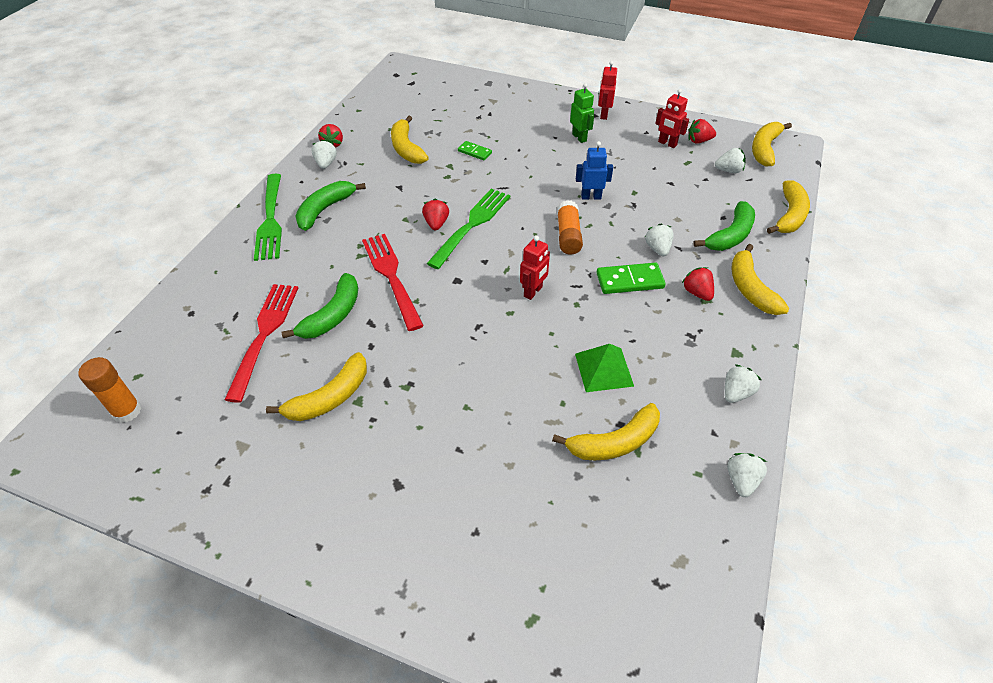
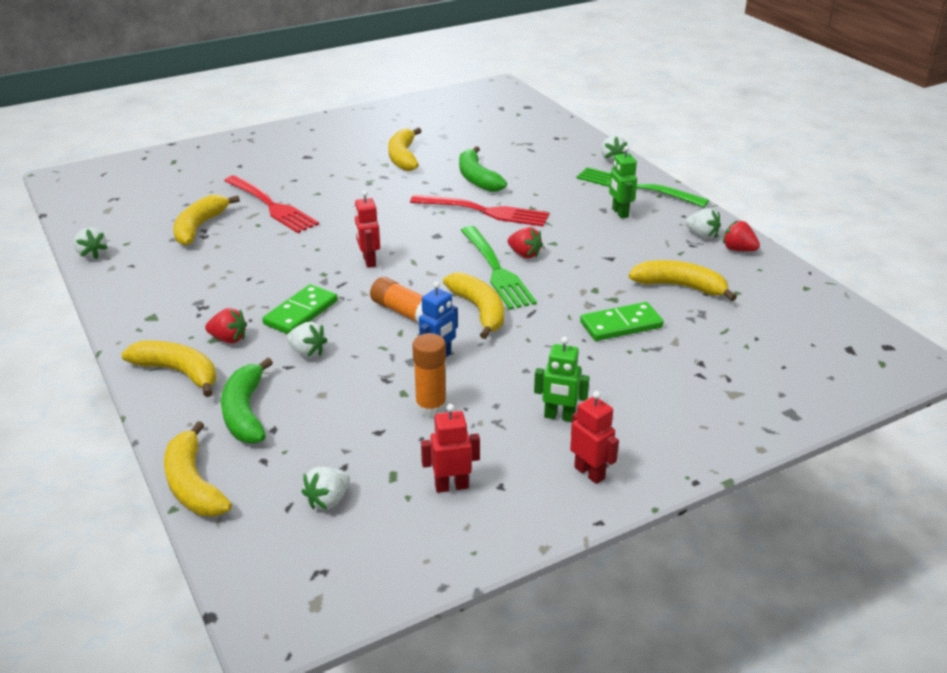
camera: 130 degrees right, 15 degrees down
(127, 411) = (491, 107): orange glue stick -> orange glue stick (431, 407)
(264, 335) = (494, 153): red fork -> red fork (271, 206)
(325, 209) = (619, 213): green banana -> green robot
(474, 152) = (621, 325): green domino -> green domino, size x1.65
(603, 369) = (250, 252): green pyramid -> none
(699, 141) = (418, 523): red strawberry -> none
(736, 393) = (131, 293): white strawberry -> white strawberry (612, 159)
(764, 149) = (312, 580): yellow banana -> yellow banana (479, 311)

